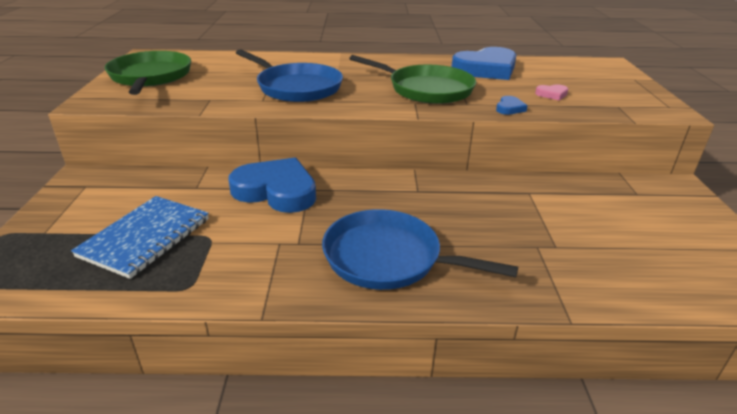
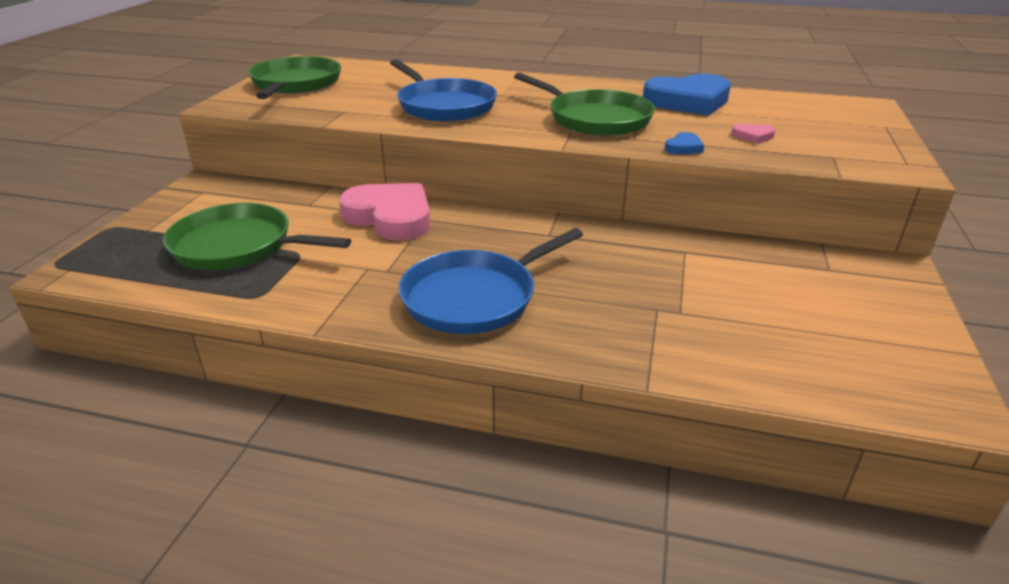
camera: 15 degrees right, 0 degrees up
(145, 237) = (238, 246): blue notebook -> green pan
(276, 191) = (390, 217): blue heart -> pink heart
(387, 258) = (474, 297): blue pan -> blue pan turned 75 degrees counterclockwise

